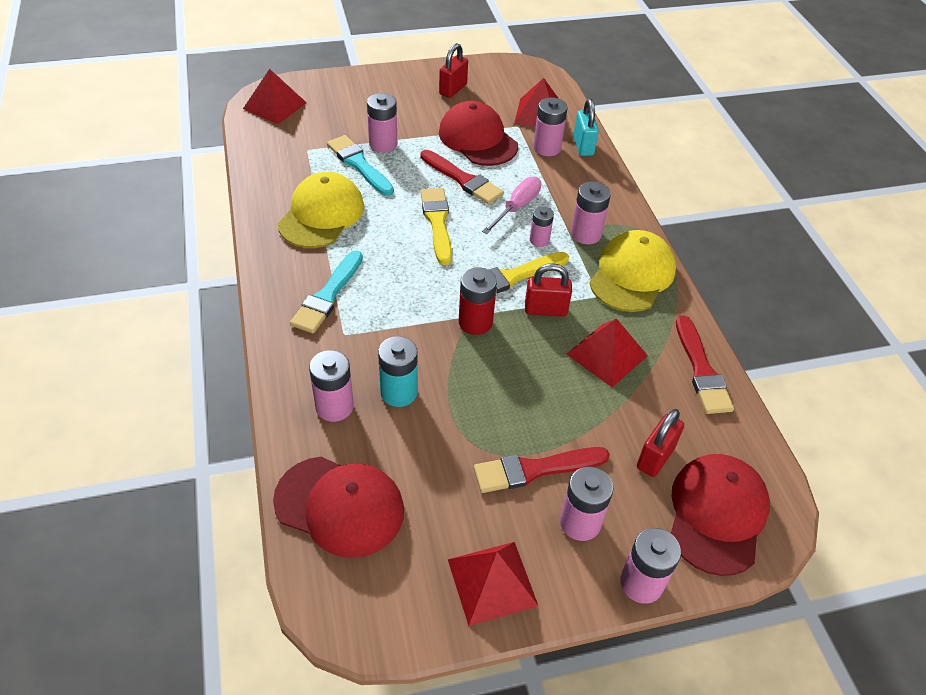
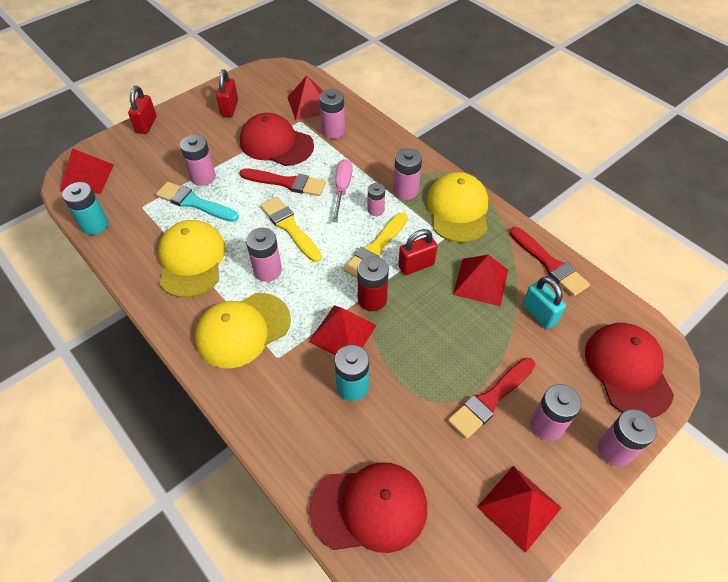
camera: 25 degrees left, 5 degrees up
(254, 149) = (95, 225): none -> turquoise battery
(328, 296) = (243, 330): turquoise brush -> yellow cap
(334, 407) = (310, 424): pink battery -> pink battery (267, 270)
(423, 340) = (343, 333): none -> red pyramid
(583, 146) = (358, 119): turquoise padlock -> turquoise padlock (539, 314)
(655, 457) = (563, 347): red padlock -> red padlock (146, 125)

